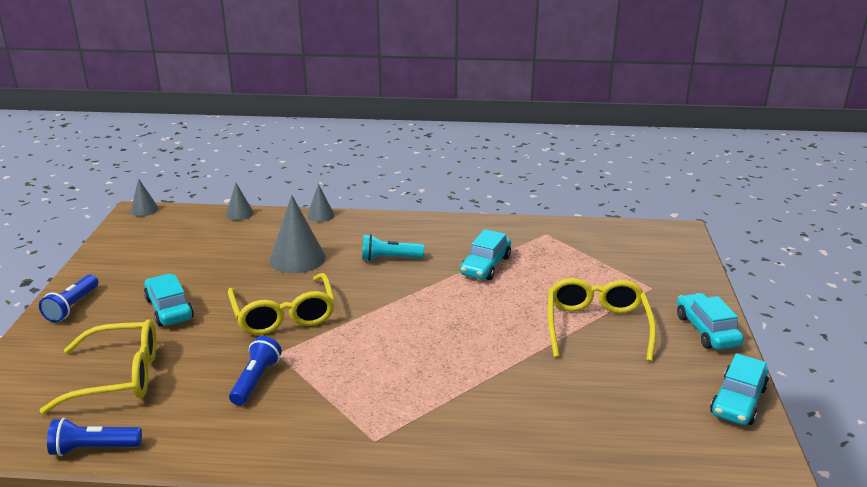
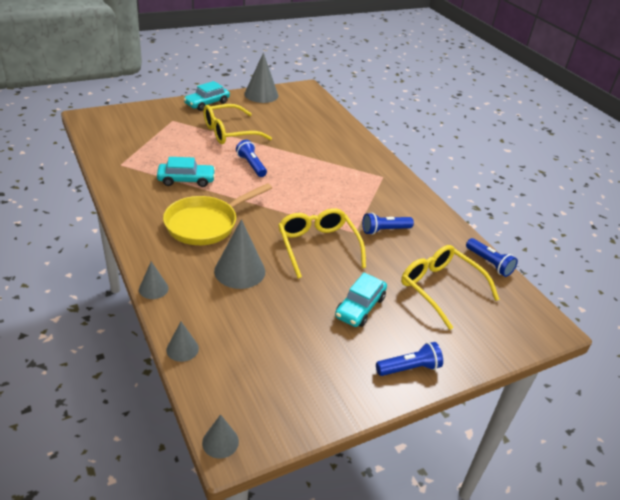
camera: 125 degrees left, 10 degrees up
(284, 316) = (317, 246): yellow glasses -> yellow glasses turned 60 degrees counterclockwise
(389, 258) = (206, 224): turquoise flashlight -> yellow pan
(491, 320) = (251, 165): none -> blue flashlight
(738, 401) = (261, 94): turquoise car -> grey cone

